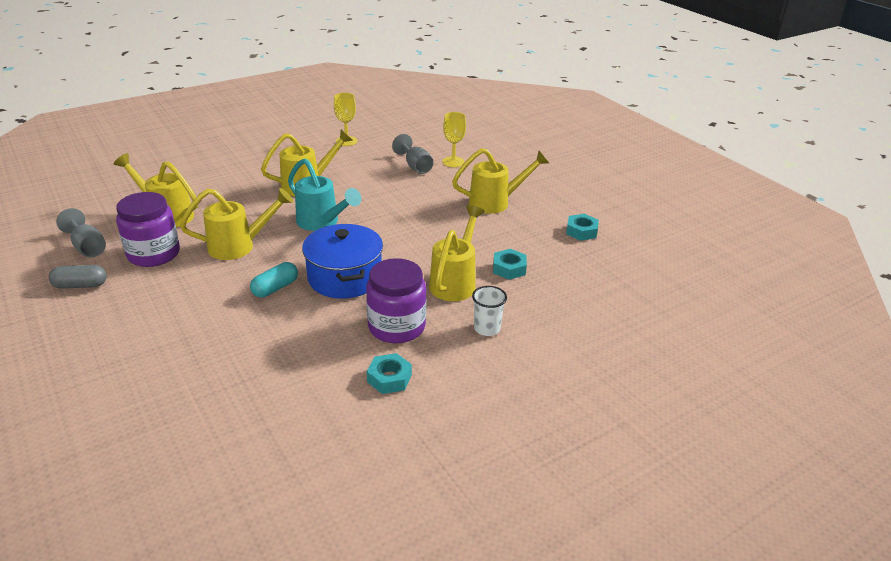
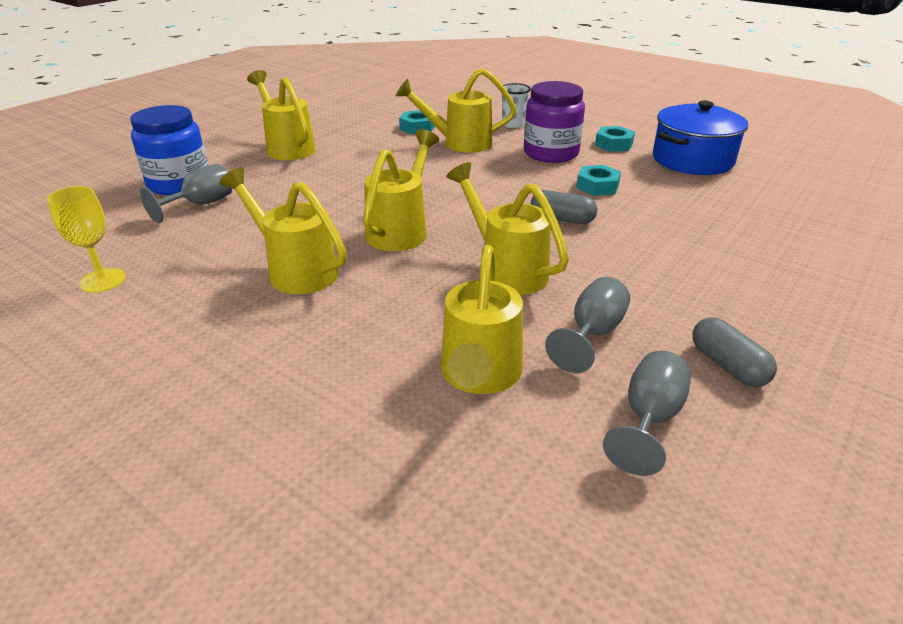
camera: 110 degrees left, 0 degrees up
(154, 254) = (592, 334): purple jar -> grey goblet
(275, 288) = (562, 219): turquoise capsule -> grey capsule
(322, 223) = (401, 229): turquoise watering can -> yellow watering can
(344, 277) = (503, 189): blue pot -> blue pot (692, 160)
(453, 162) = (179, 183): yellow goblet -> blue jar
(581, 231) = (328, 110): turquoise nut -> turquoise nut (597, 186)

